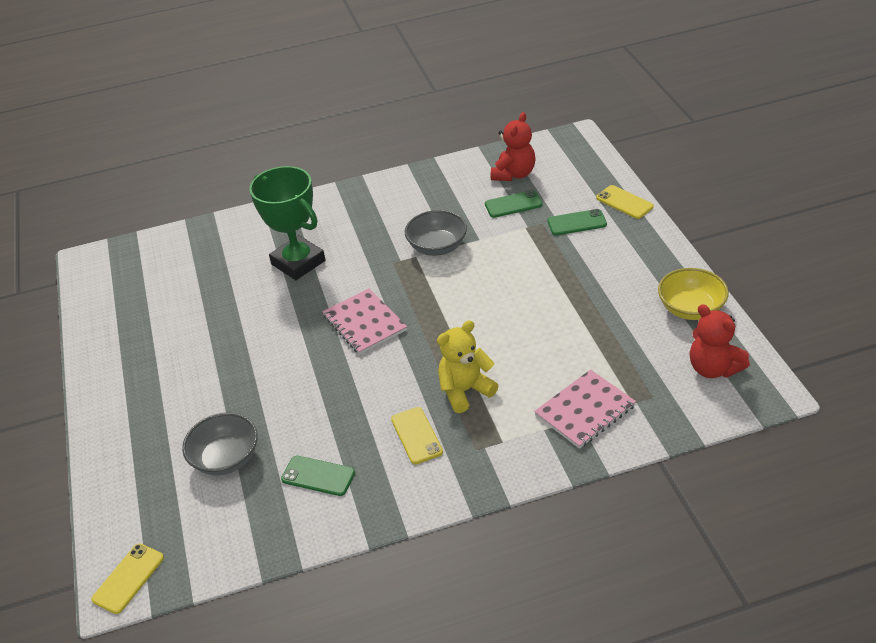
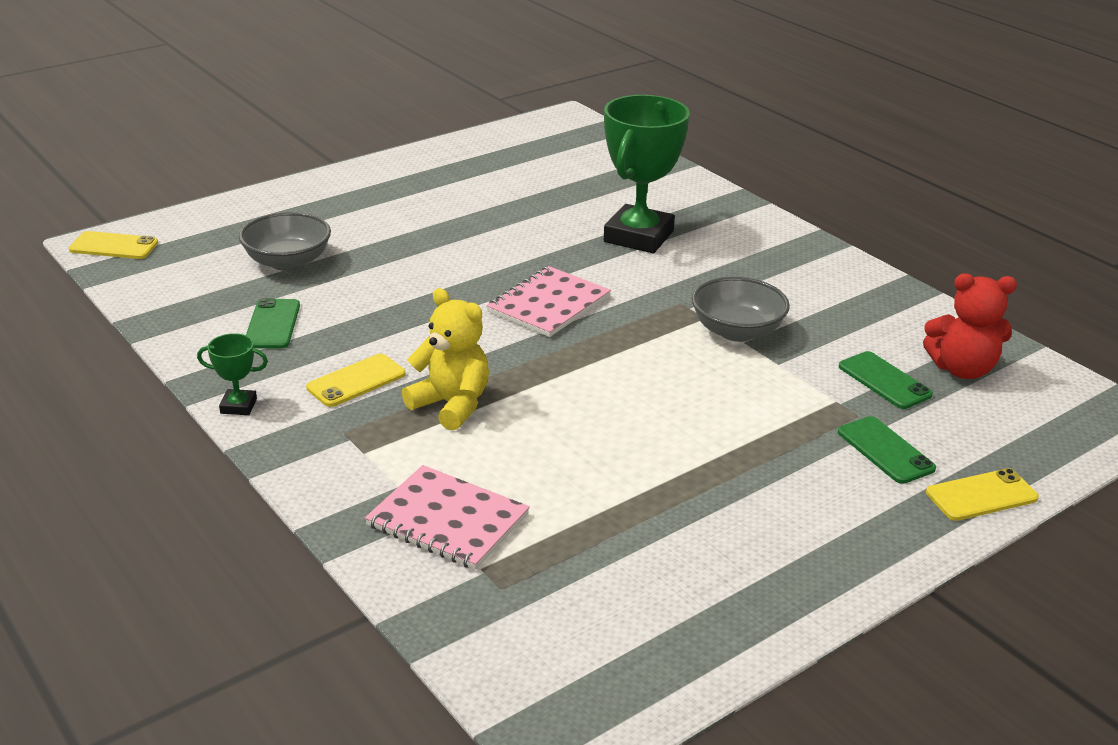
camera: 65 degrees right, 10 degrees down
(421, 504) = (238, 406): none -> green trophy
(624, 202) = (981, 495): yellow phone -> yellow phone turned 45 degrees clockwise
(690, 308) = (740, 610): yellow bowl -> none
(713, 368) = (597, 655): red teddy bear -> none

